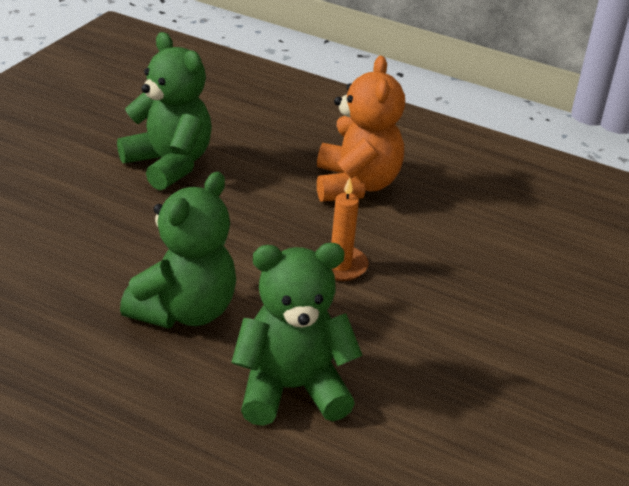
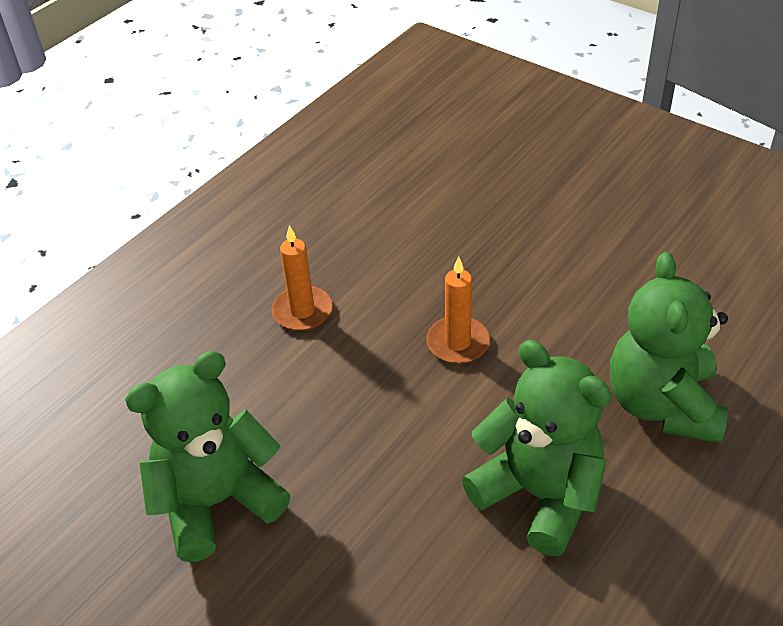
camera: 75 degrees left, 10 degrees up
(355, 185) = (302, 311): orange teddy bear -> orange candle

